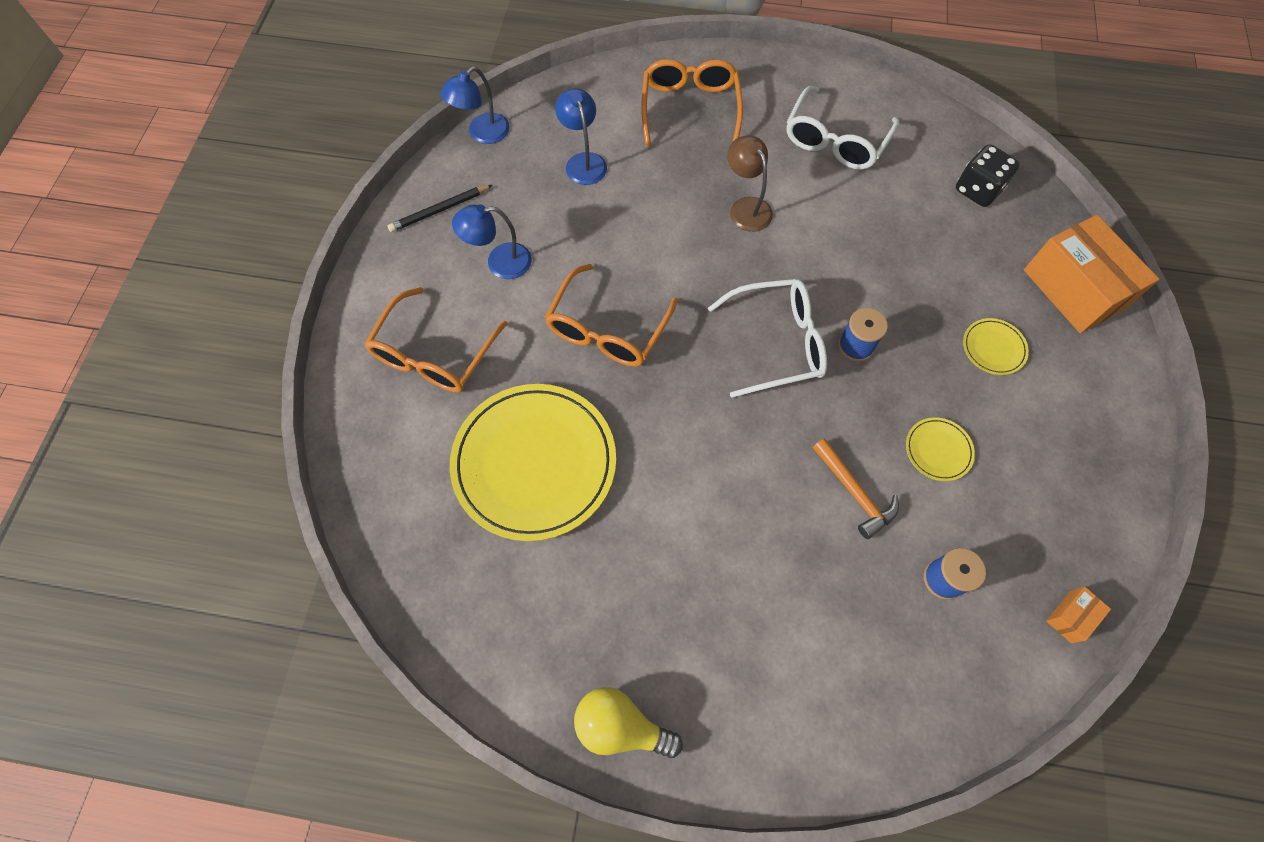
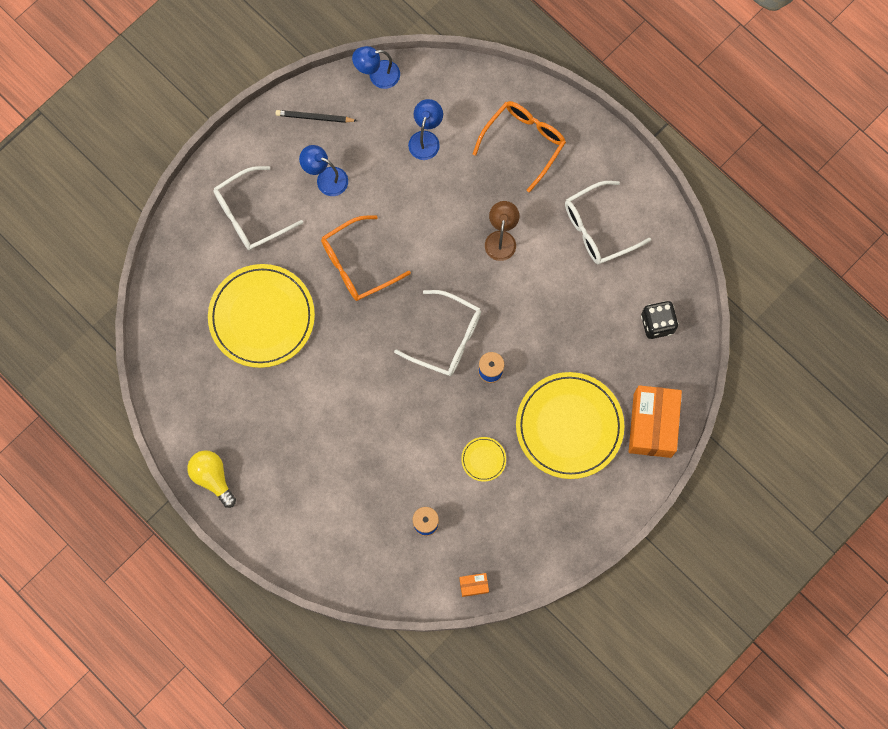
camera: 35 degrees right, 10 degrees up
(434, 354) = (250, 215): orange glasses -> white glasses
(855, 493) = (418, 450): orange hammer -> none
(993, 348) = (569, 426): yellow plate -> yellow plate, size x2.41

